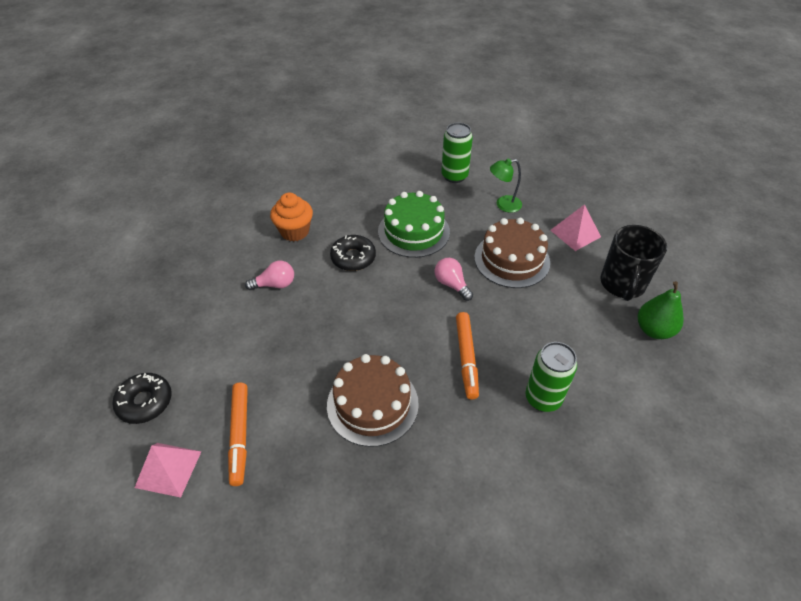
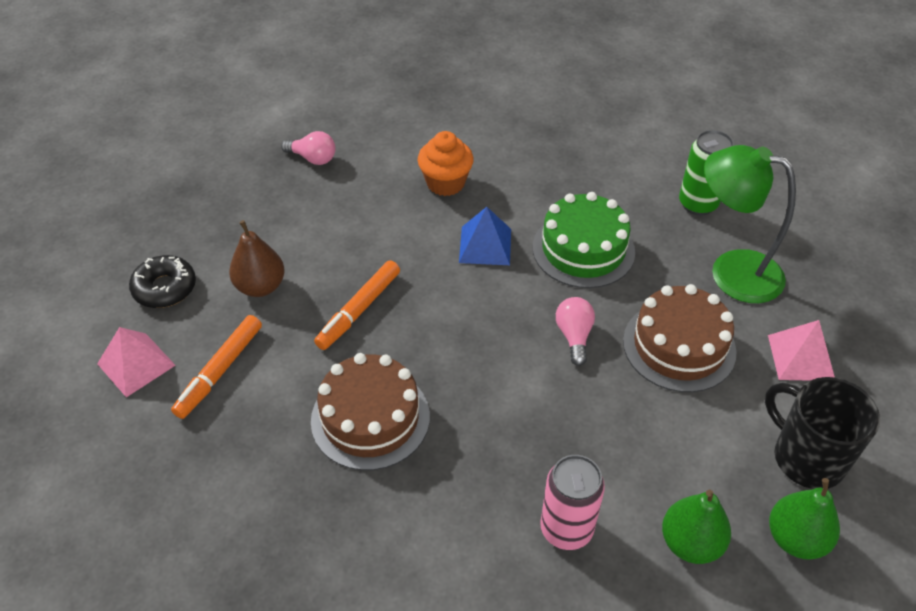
camera: 35 degrees right, 0 degrees up
(221, 361) = (260, 286): none -> brown pear
(275, 284) = (377, 233): pink light bulb -> pink light bulb (313, 158)
(353, 258) = (485, 245): black donut -> blue pyramid
(466, 358) = (516, 430): orange marker -> orange marker (359, 310)
(503, 205) = (731, 271): green lamp -> green lamp, size x1.84
(543, 398) = (566, 529): green can -> pink can
(609, 364) = (690, 543): none -> green pear
(622, 284) = (806, 457): black mug -> black mug turned 90 degrees clockwise

